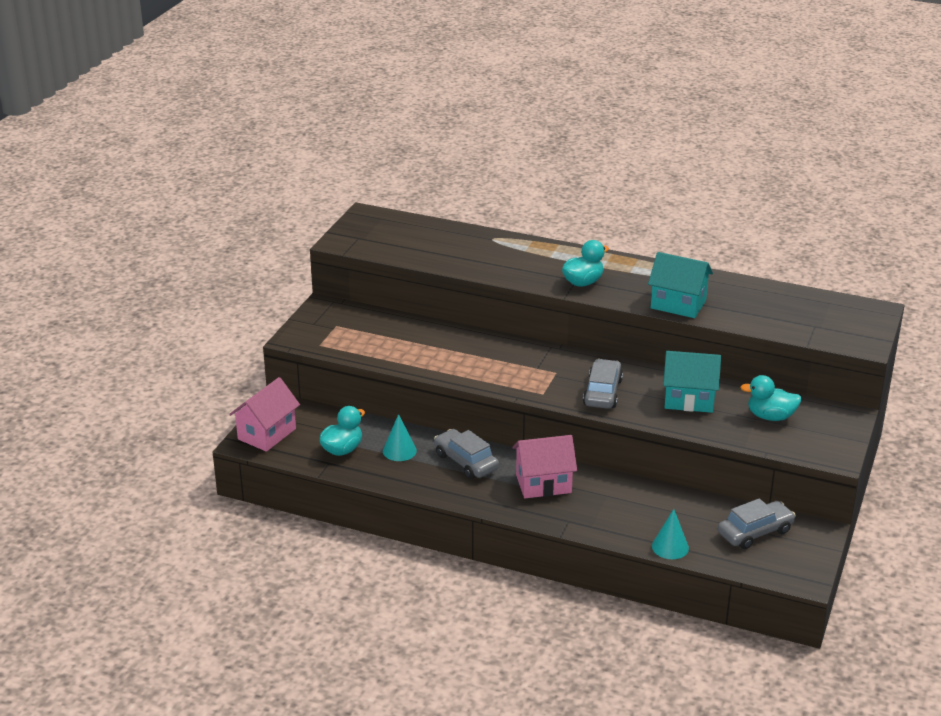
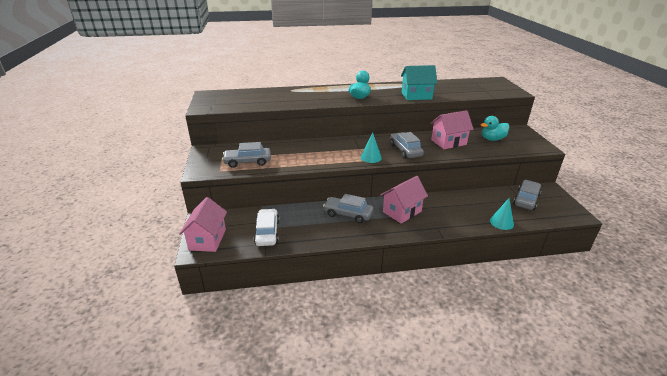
camera: 30 degrees left, 0 degrees up
(342, 449) = (267, 232): turquoise duck -> white car
(365, 342) = (248, 162): none -> grey car
(399, 451) = (303, 221): turquoise cone -> turquoise cone (371, 157)
(689, 400) = (448, 142): turquoise house -> pink house

